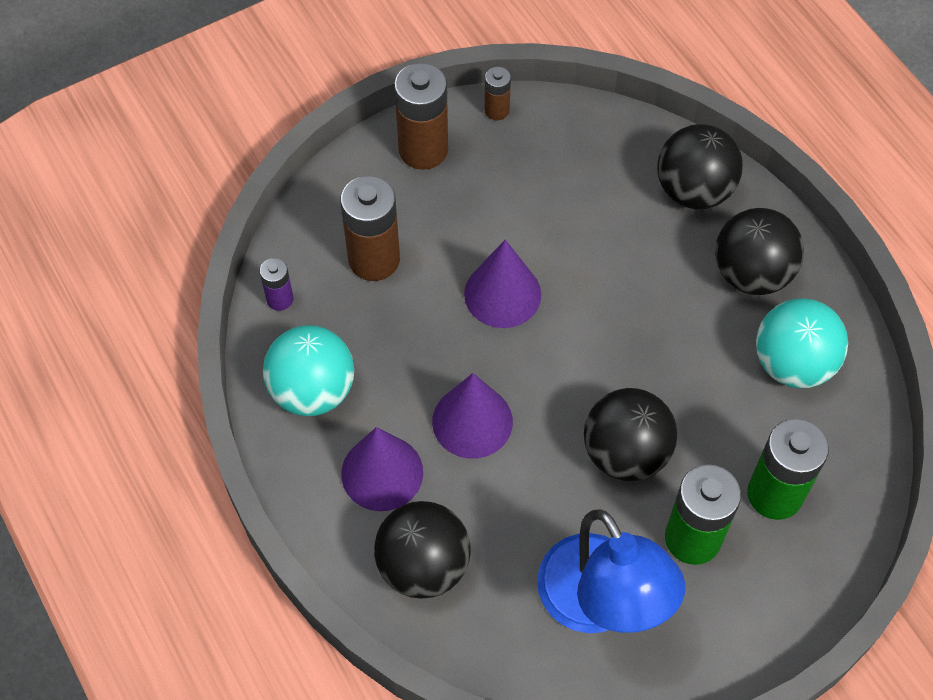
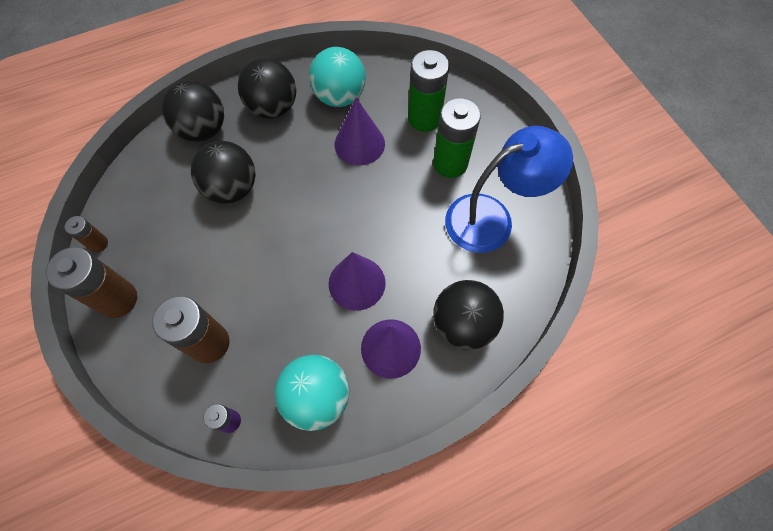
camera: 85 degrees left, 5 degrees up
(502, 294) = (258, 254): purple cone -> purple cone (359, 144)
(626, 453) = (390, 192): black ball -> black ball (232, 188)

